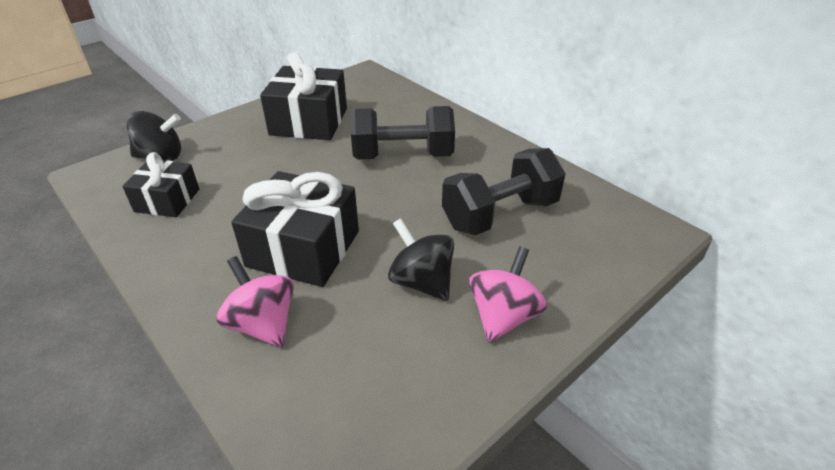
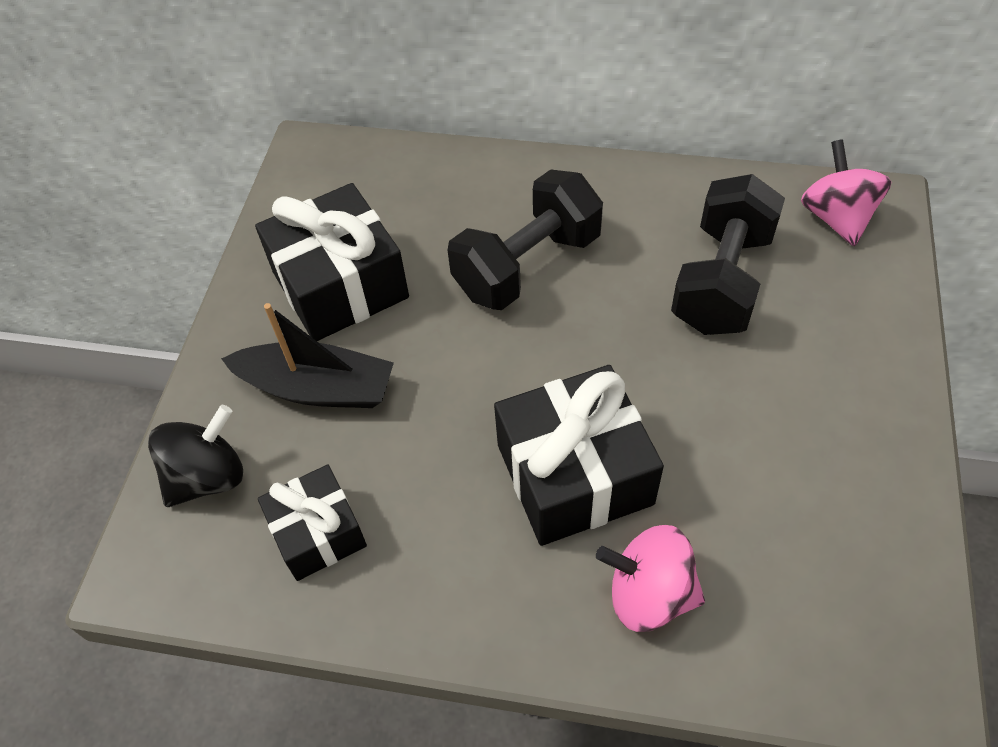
camera: 35 degrees left, 15 degrees up
(245, 151) = (318, 388): none -> black boat
(421, 282) = (740, 423): black spinning top -> none
(503, 316) = (852, 406): pink spinning top -> pink spinning top (836, 217)

